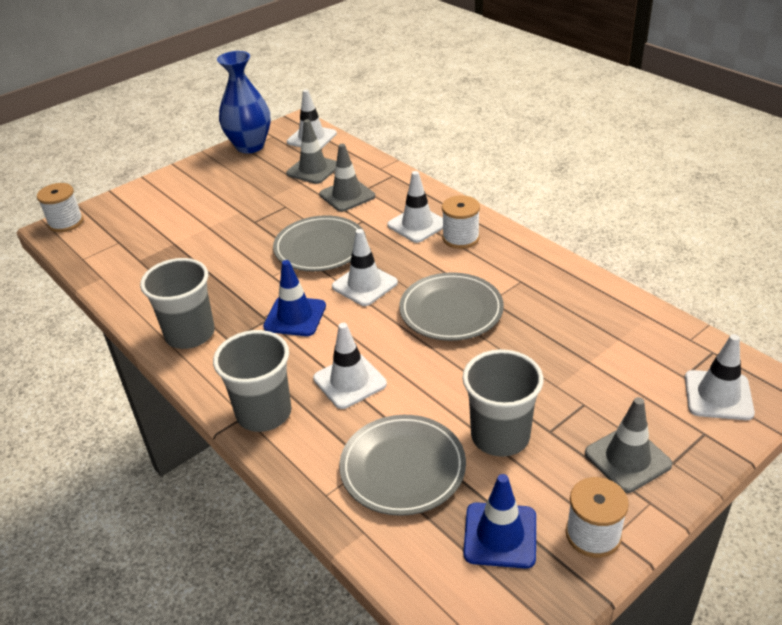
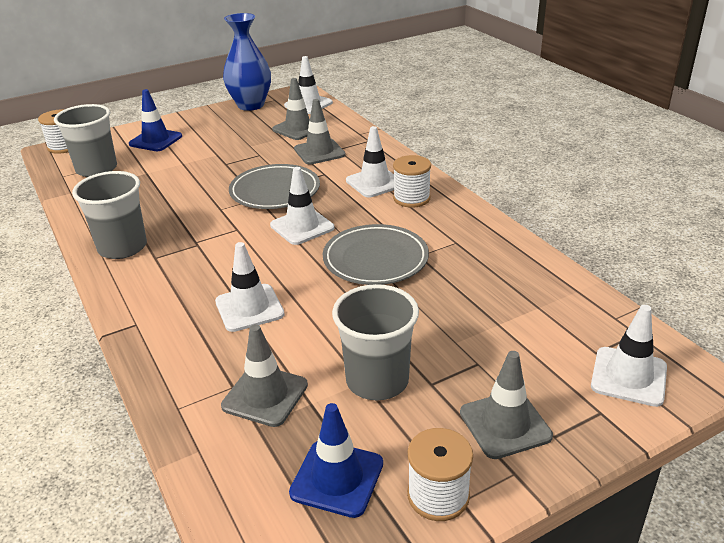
camera: 10 degrees right, 5 degrees down
(264, 413) = (155, 324): grey cup -> grey cup (96, 169)
(295, 316) = (224, 245): blue traffic cone -> blue traffic cone (155, 140)
(403, 468) = (265, 395): grey plate -> grey traffic cone

